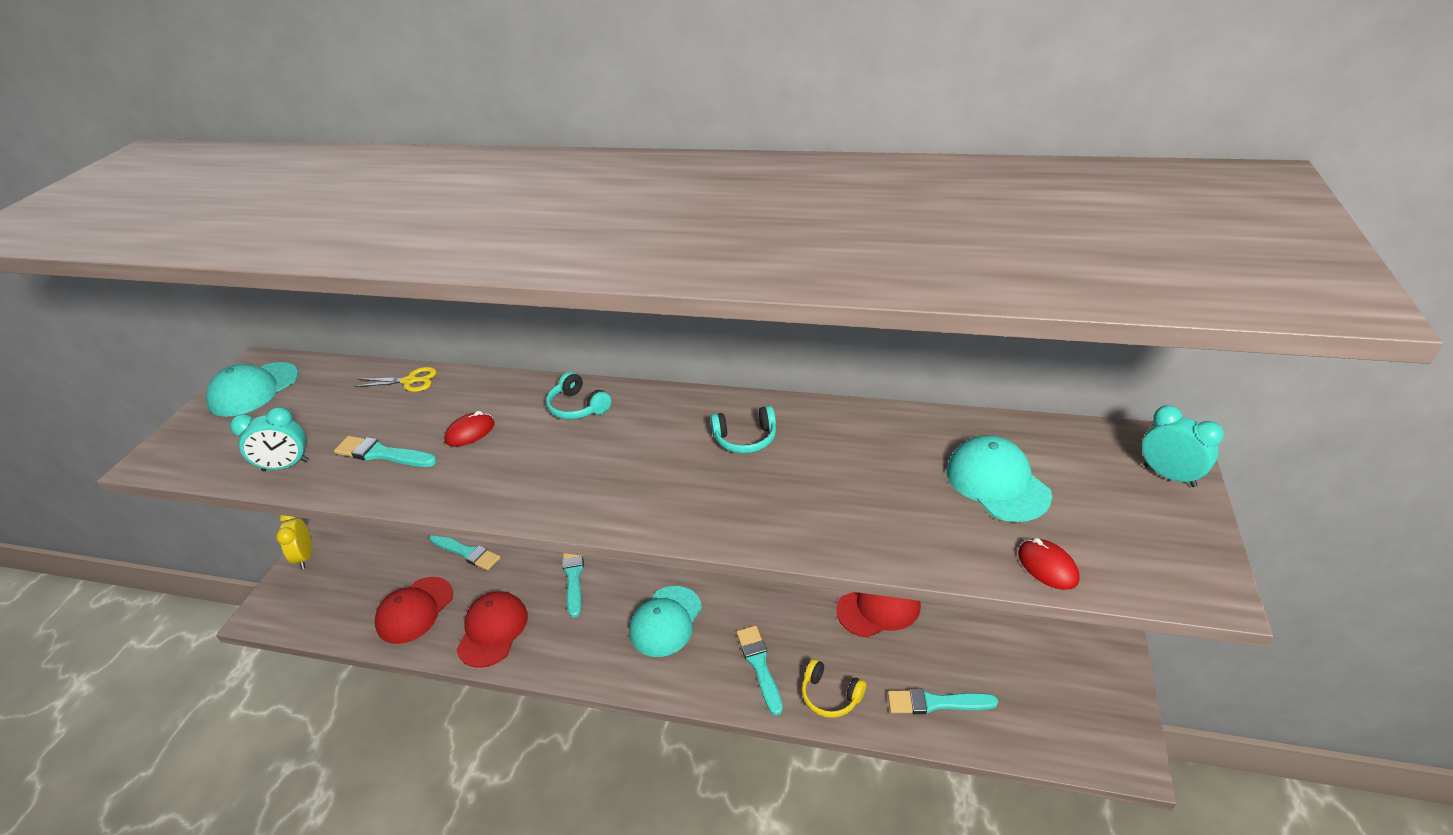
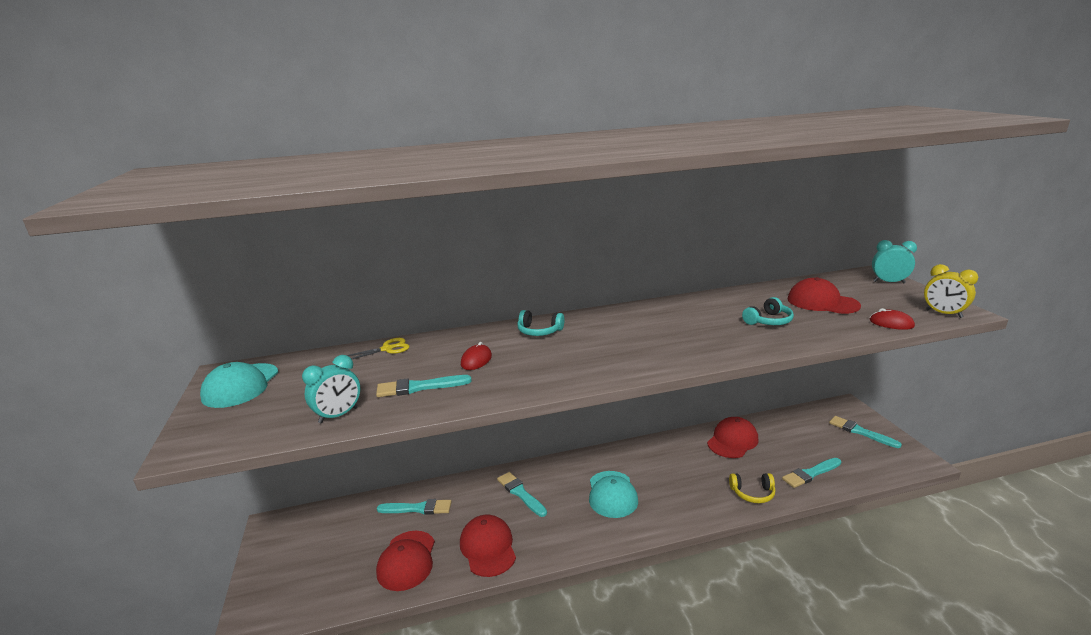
camera: 30 degrees left, 15 degrees down
(305, 557) = (261, 563): yellow clock -> yellow clock (943, 314)
(745, 439) = (668, 319): turquoise headphones -> turquoise headphones (768, 321)
(759, 665) = (696, 494): turquoise brush -> turquoise brush (860, 432)
(997, 482) = (822, 302): turquoise cap -> red cap

